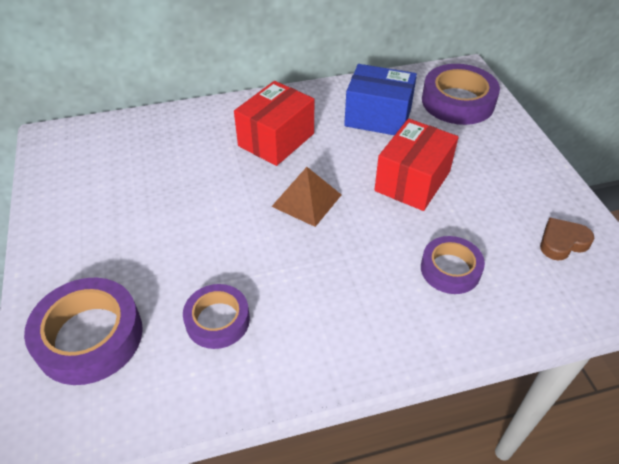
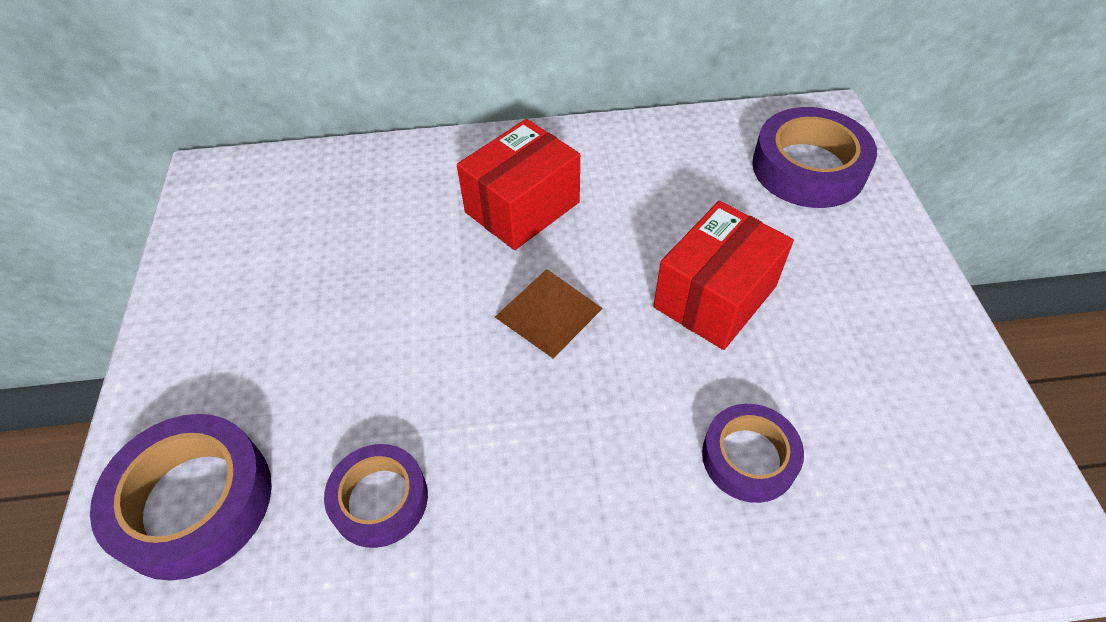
camera: 10 degrees right, 5 degrees up
(378, 117) = (680, 183): blue box -> none
(562, 242) = (939, 431): brown heart -> none

